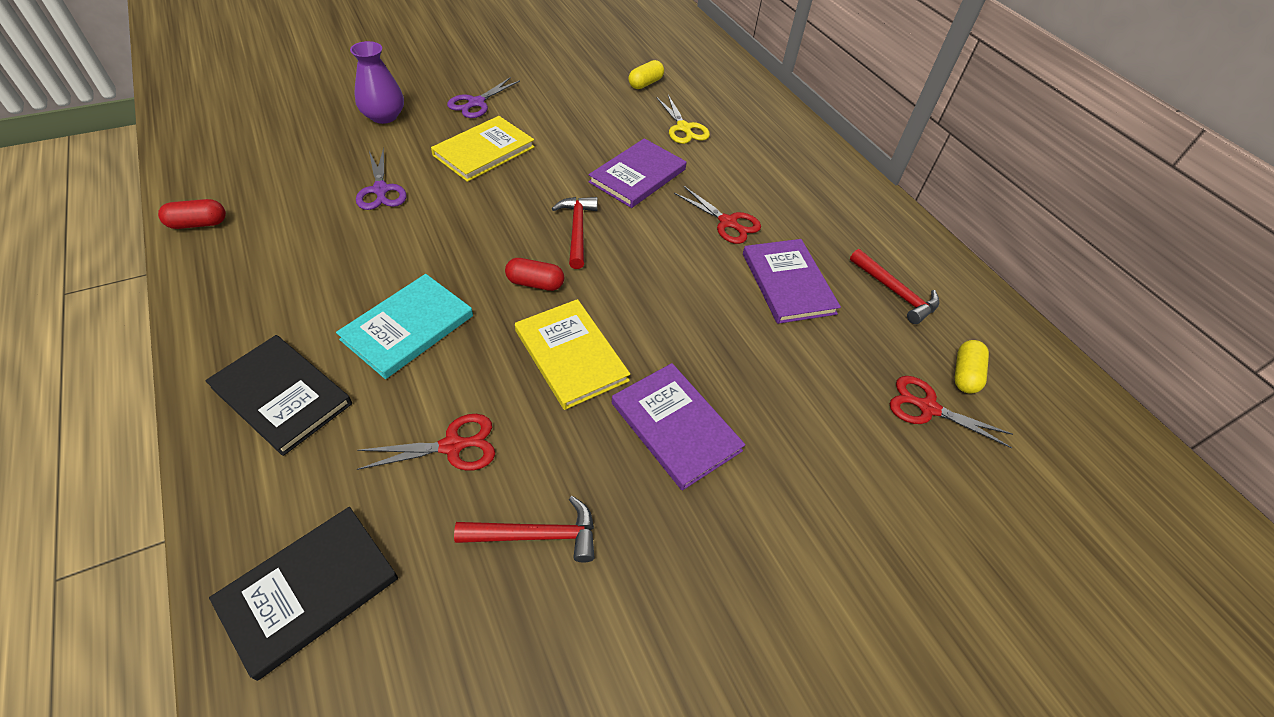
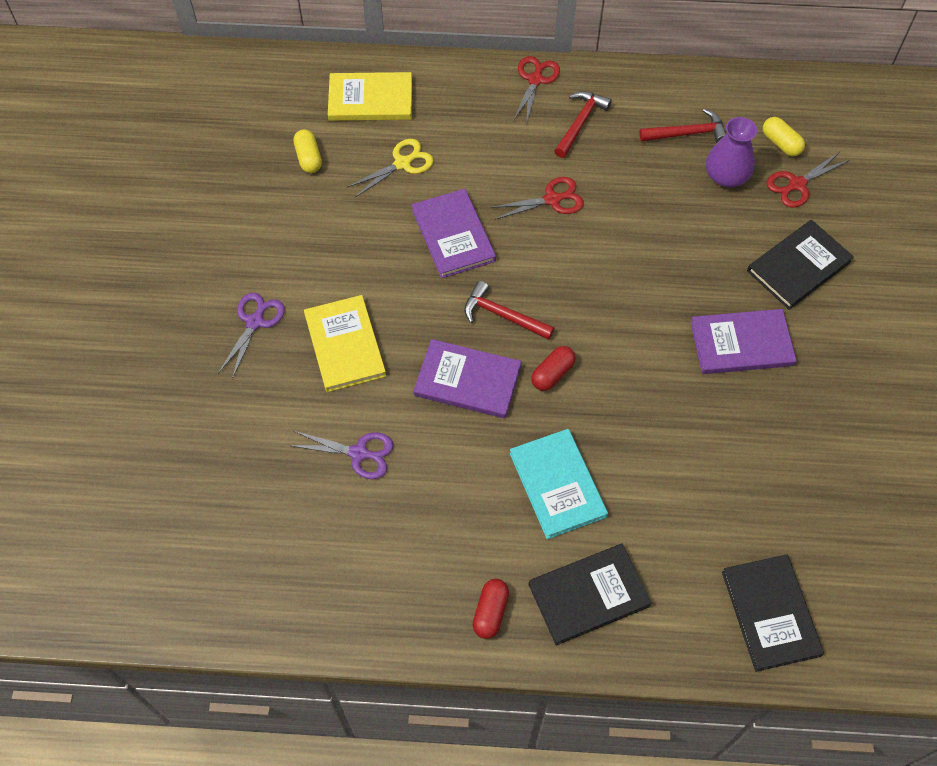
camera: 55 degrees left, 10 degrees up
(198, 224) = (327, 624): red capsule -> red capsule (490, 612)
(384, 116) = (230, 415): purple vase -> purple vase (726, 176)
(452, 446) = (693, 491): red scissors -> red scissors (535, 80)
(476, 103) = (255, 322): purple scissors -> purple scissors turned 135 degrees counterclockwise
(536, 535) = (788, 466): red hammer -> red hammer (580, 123)
(570, 355) = (644, 381): yellow book -> yellow book (370, 99)
(683, 128) = (402, 163): yellow scissors -> yellow scissors turned 45 degrees counterclockwise
(787, 283) = (642, 197): purple book -> purple book (467, 381)
(821, 447) = (798, 266): none -> black book

